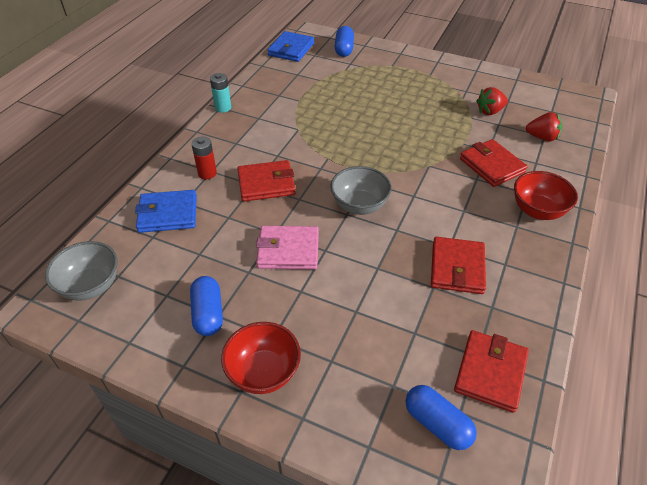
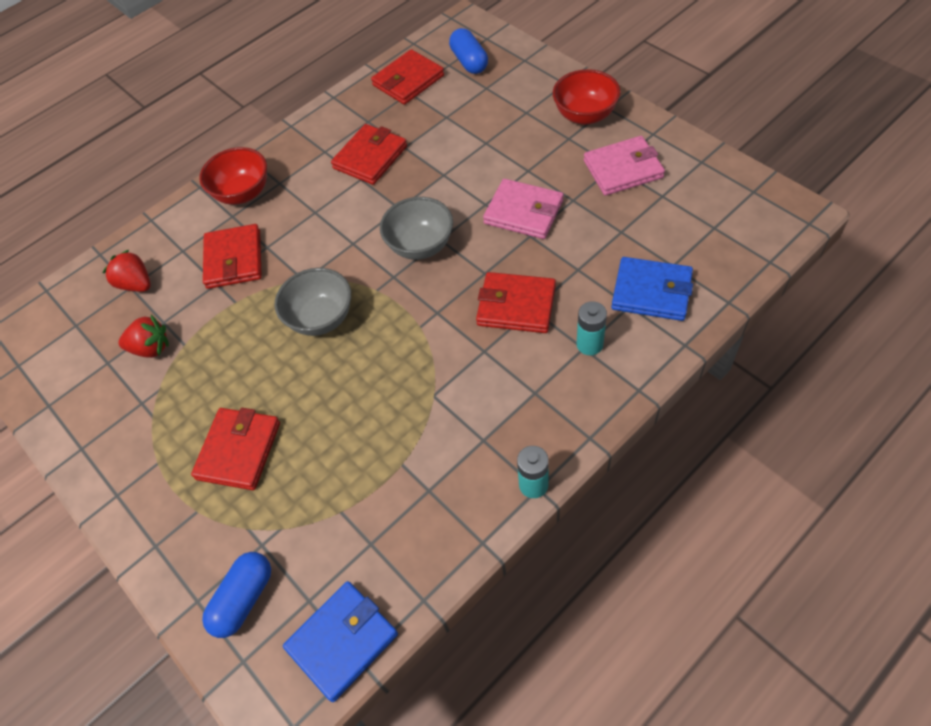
camera: 150 degrees left, 10 degrees up
(91, 286) = (743, 222): grey bowl -> grey bowl (321, 318)
(207, 173) = (589, 344): red battery -> turquoise battery
(208, 314) = (623, 169): blue capsule -> pink wallet
(391, 86) = (239, 450): none -> red wallet

